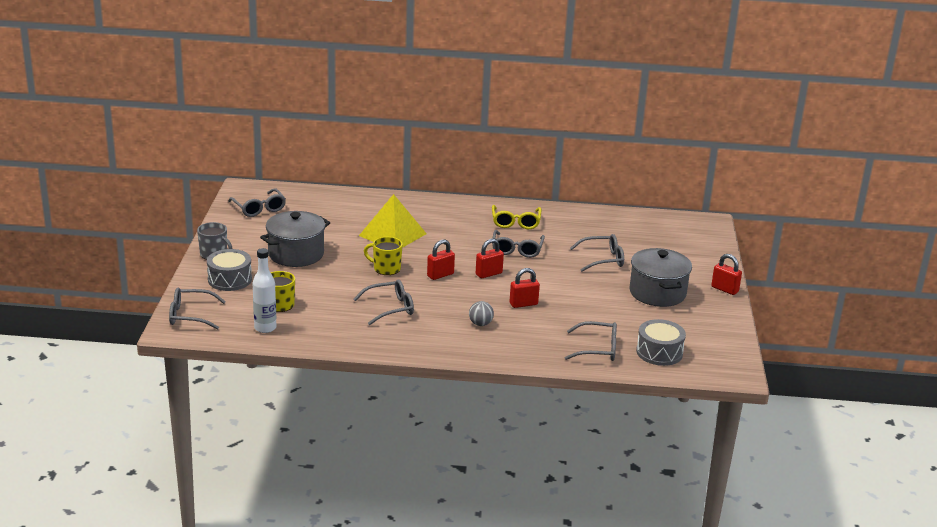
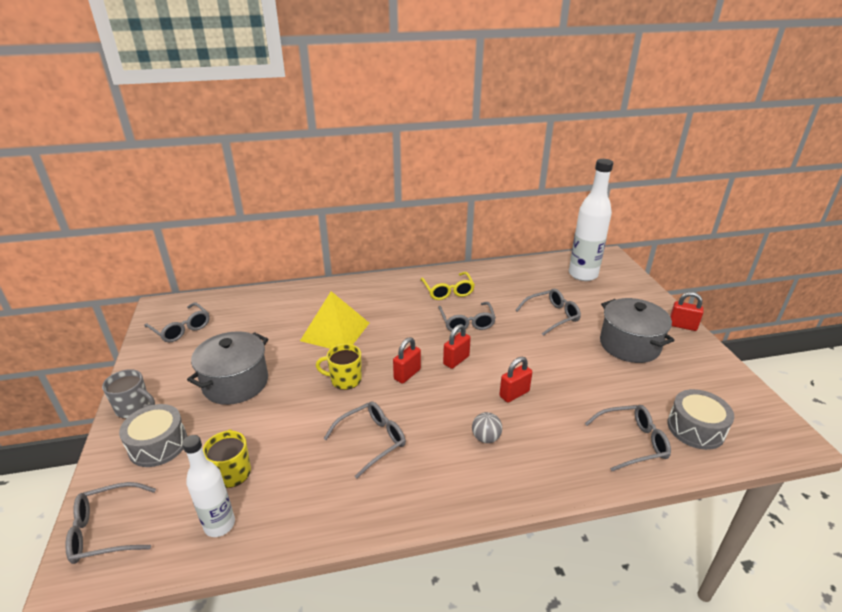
camera: 15 degrees left, 5 degrees up
(665, 233) = (583, 275): none -> white bottle

